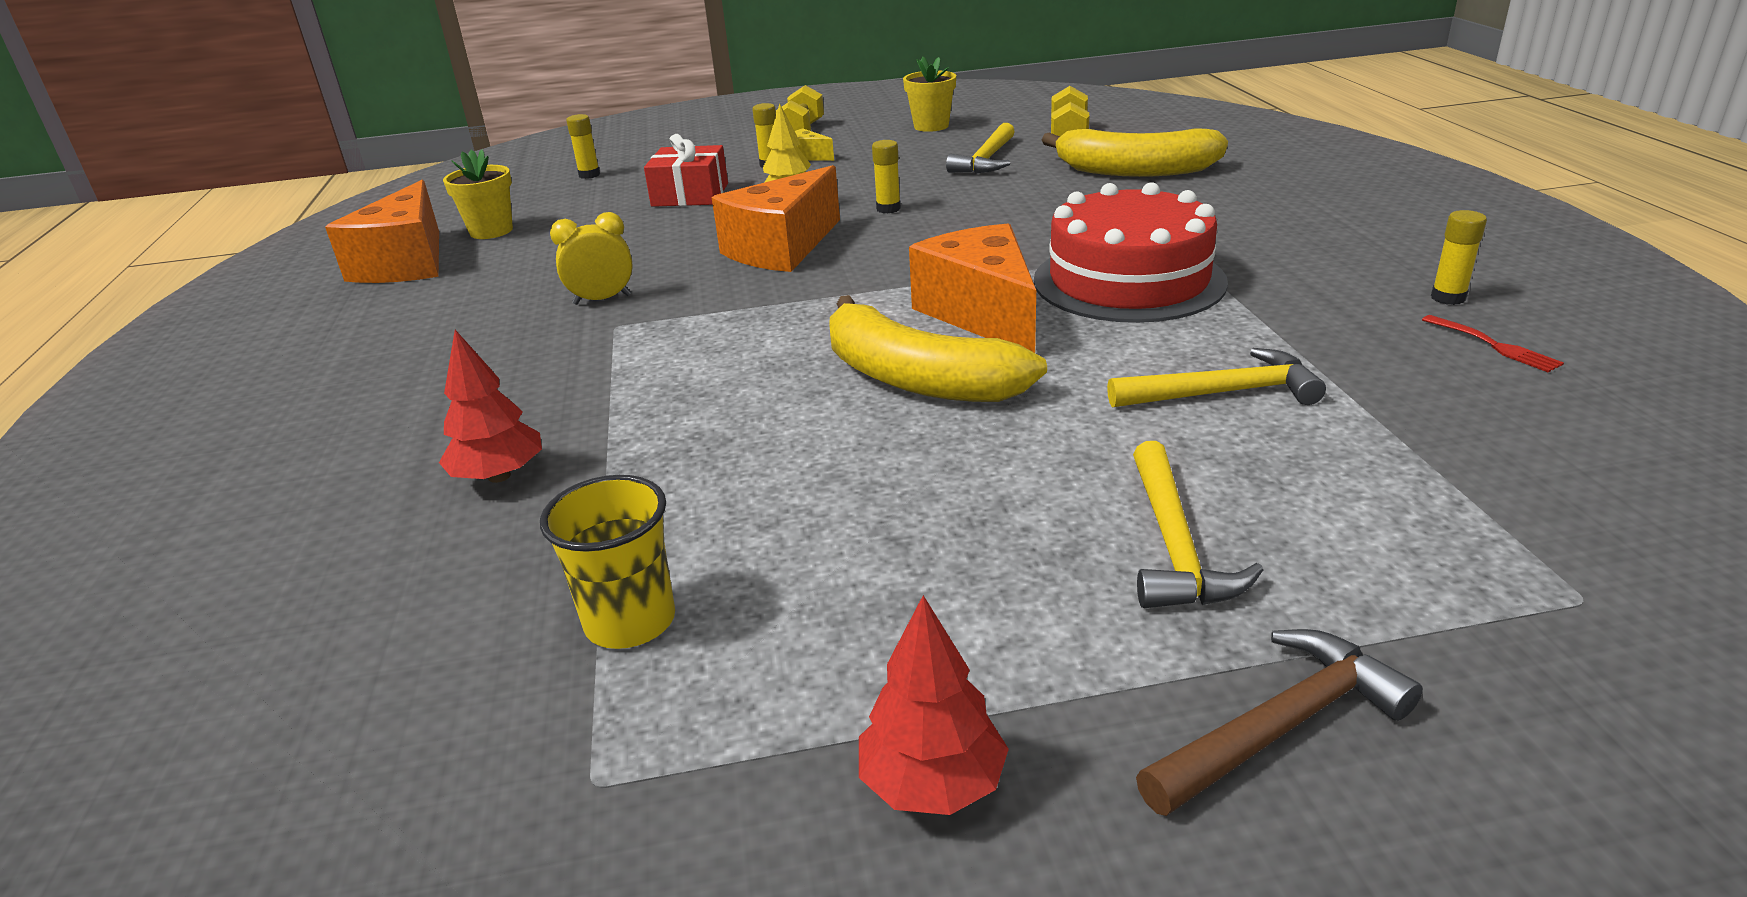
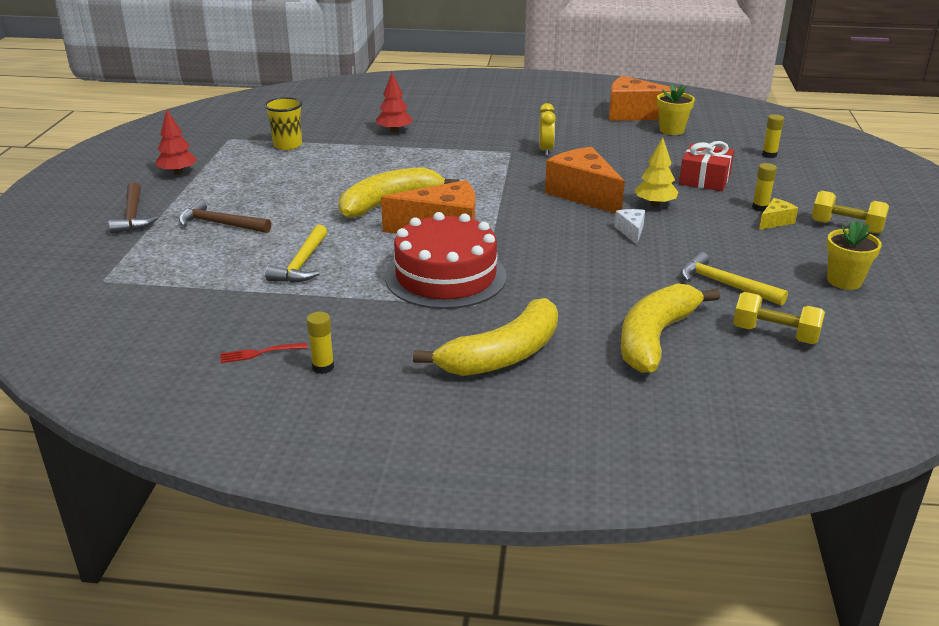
camera: 105 degrees right, 0 degrees up
(888, 209) = (631, 231): yellow glue stick -> white cheese
(1175, 545) = (220, 224): yellow hammer -> brown hammer
(1266, 219) = (503, 355): none -> yellow banana

